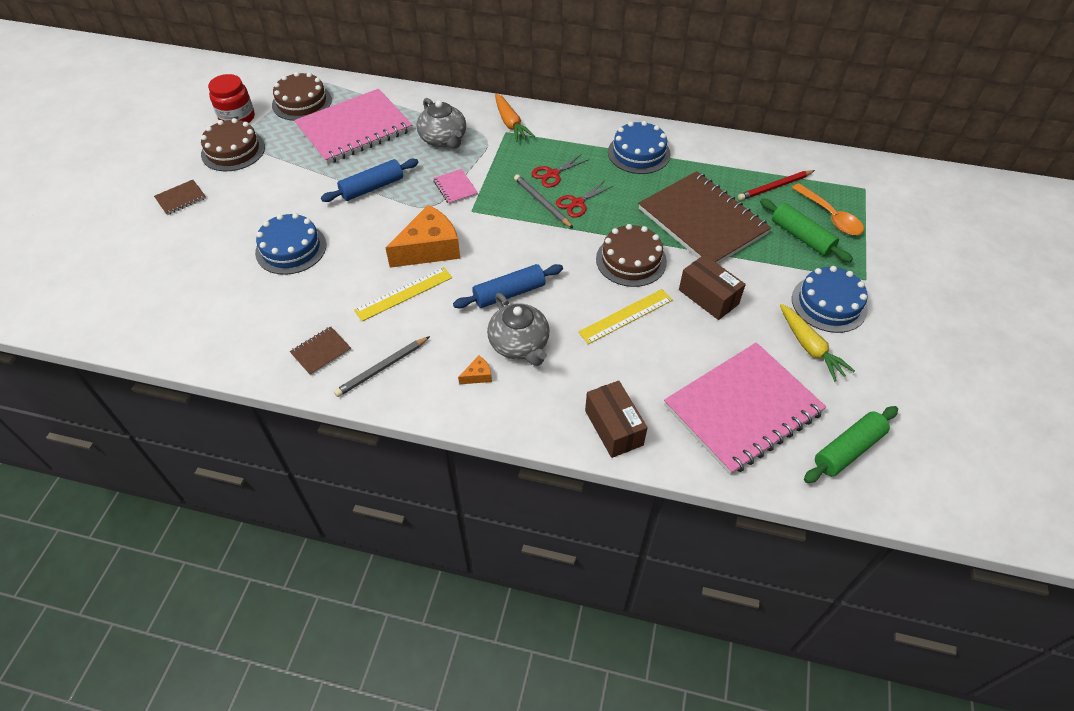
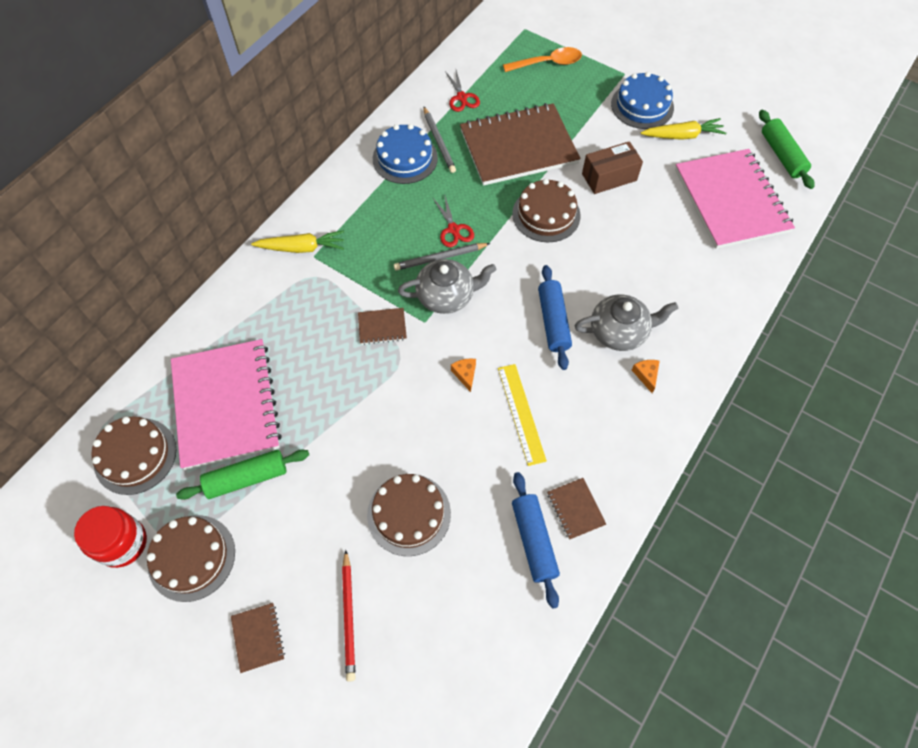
camera: 70 degrees left, 10 degrees up
(291, 248) = (409, 514): blue cake -> brown cake
(372, 187) = (343, 408): blue rolling pin -> blue rolling pin (533, 541)
(382, 368) = (614, 455): grey pencil -> grey pencil (438, 141)
(429, 248) = (465, 374): orange cheese -> orange cheese, size x0.41
(443, 139) = (295, 317): grey teapot -> grey teapot (446, 296)
(455, 188) = (382, 327): pink notebook -> brown notebook
(510, 123) = (302, 248): orange carrot -> yellow carrot
(552, 174) = (402, 236): red scissors -> red scissors (462, 97)
(614, 427) = (728, 291): brown box -> none
(626, 316) = (611, 241): yellow ruler -> none
(775, 187) = (497, 82): red pencil -> red pencil (349, 616)
(801, 237) = (564, 91): green rolling pin -> green rolling pin (247, 478)

